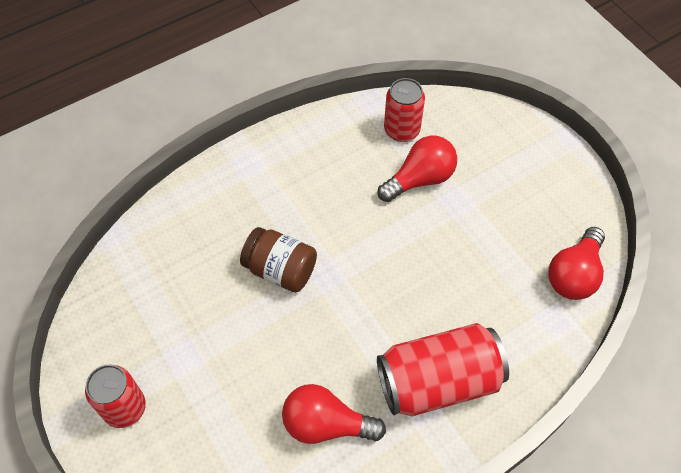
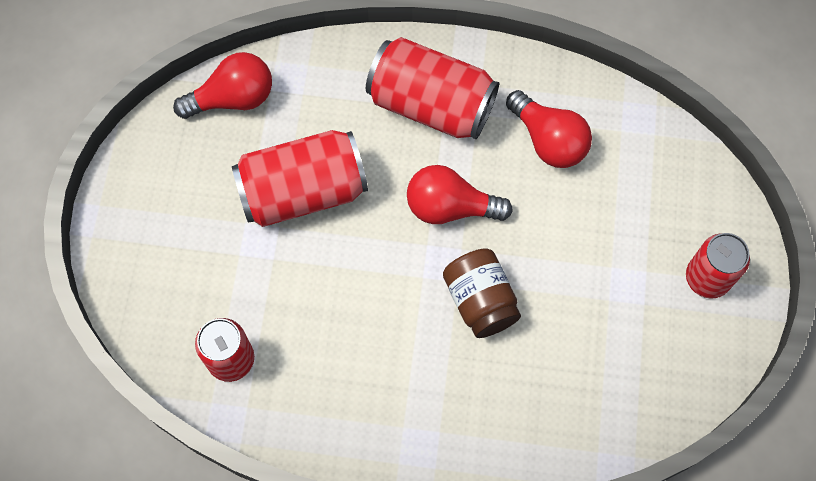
camera: 140 degrees left, 10 degrees up
(420, 179) = (268, 290): red light bulb -> red light bulb (450, 207)
(462, 250) = (303, 191): none -> red can

